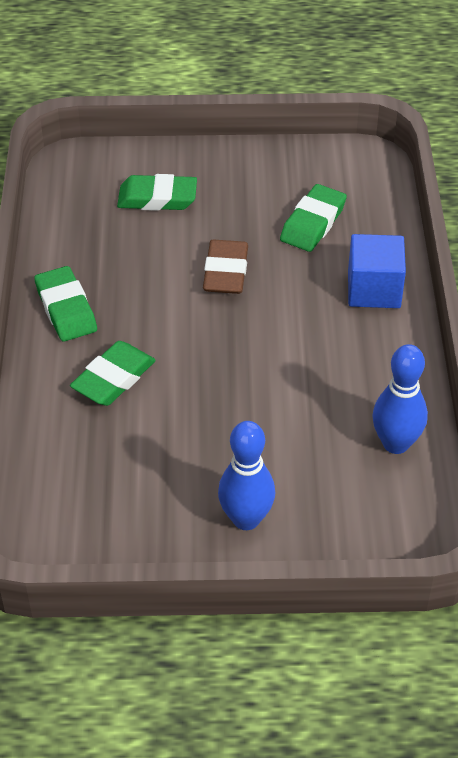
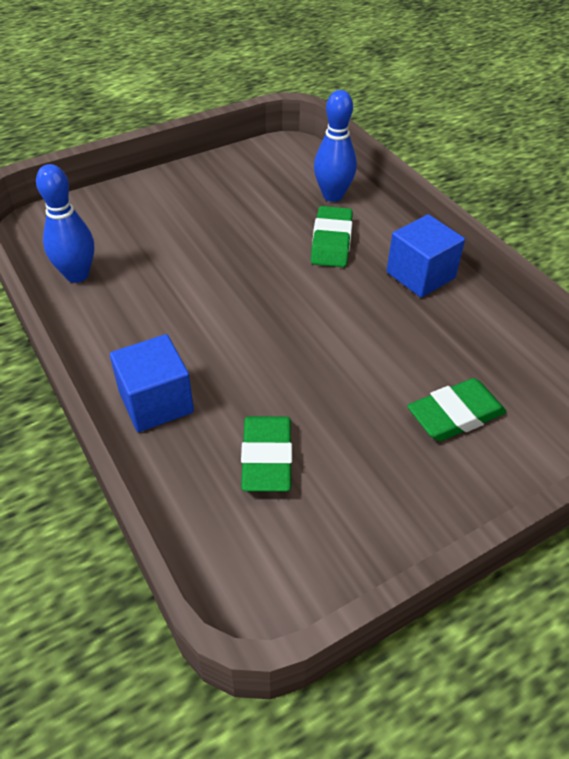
camera: 150 degrees right, 0 degrees up
(66, 309) = (420, 275): green eraser -> blue cube
(225, 272) = (316, 361): brown eraser -> none
(246, 519) = (167, 197): blue bowling pin -> blue bowling pin (333, 195)

